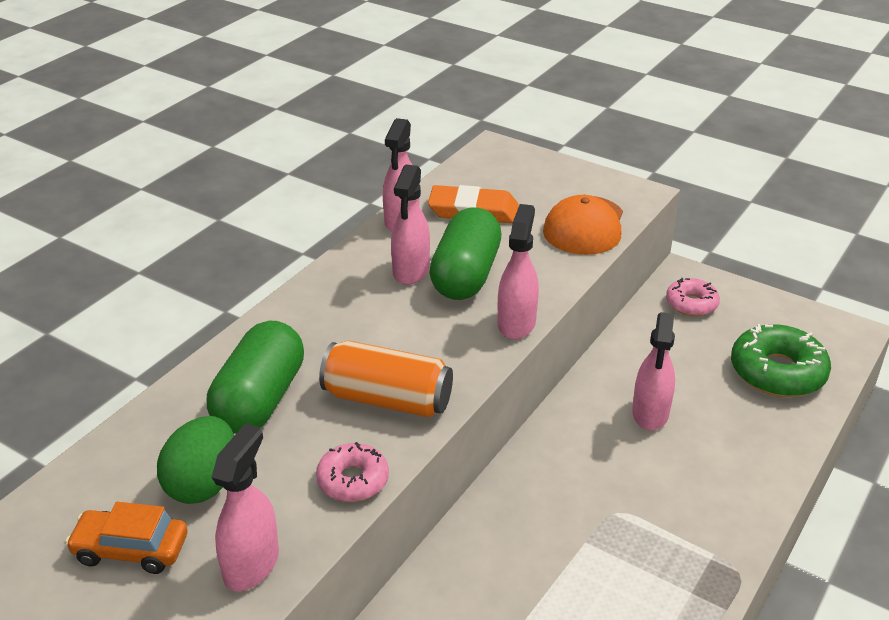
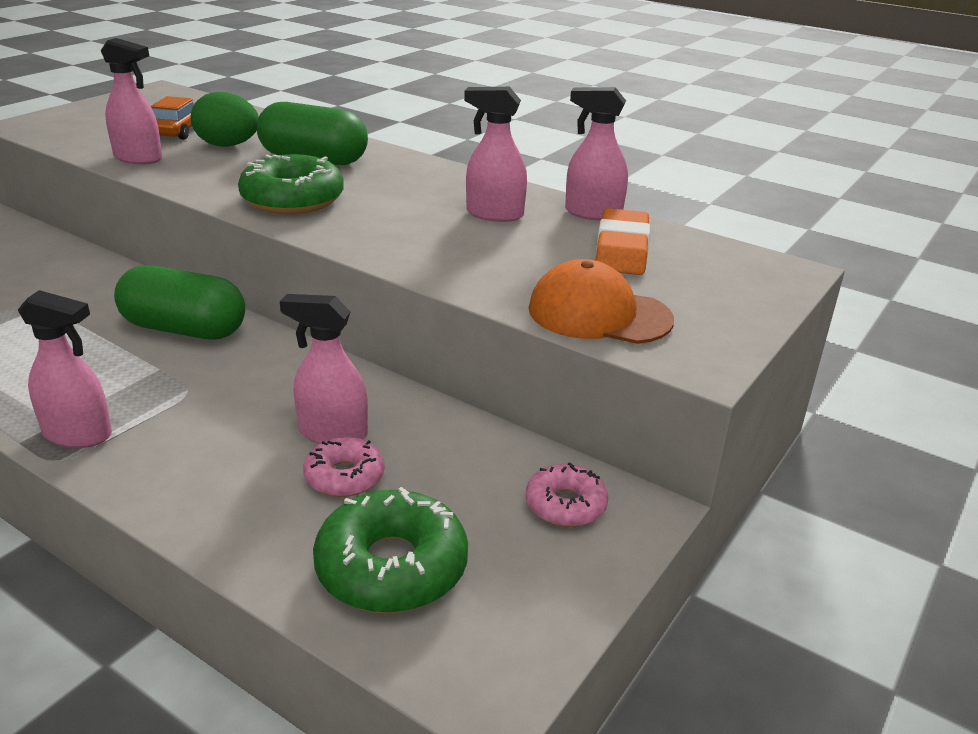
camera: 90 degrees right, 5 degrees down
(353, 480) = (200, 186): pink donut -> pink donut (344, 476)
(387, 399) = (292, 199): orange can -> green donut
(466, 275) = (484, 239): green capsule -> green capsule (184, 329)
(516, 323) = (391, 258): pink spray bottle -> pink spray bottle (78, 434)

